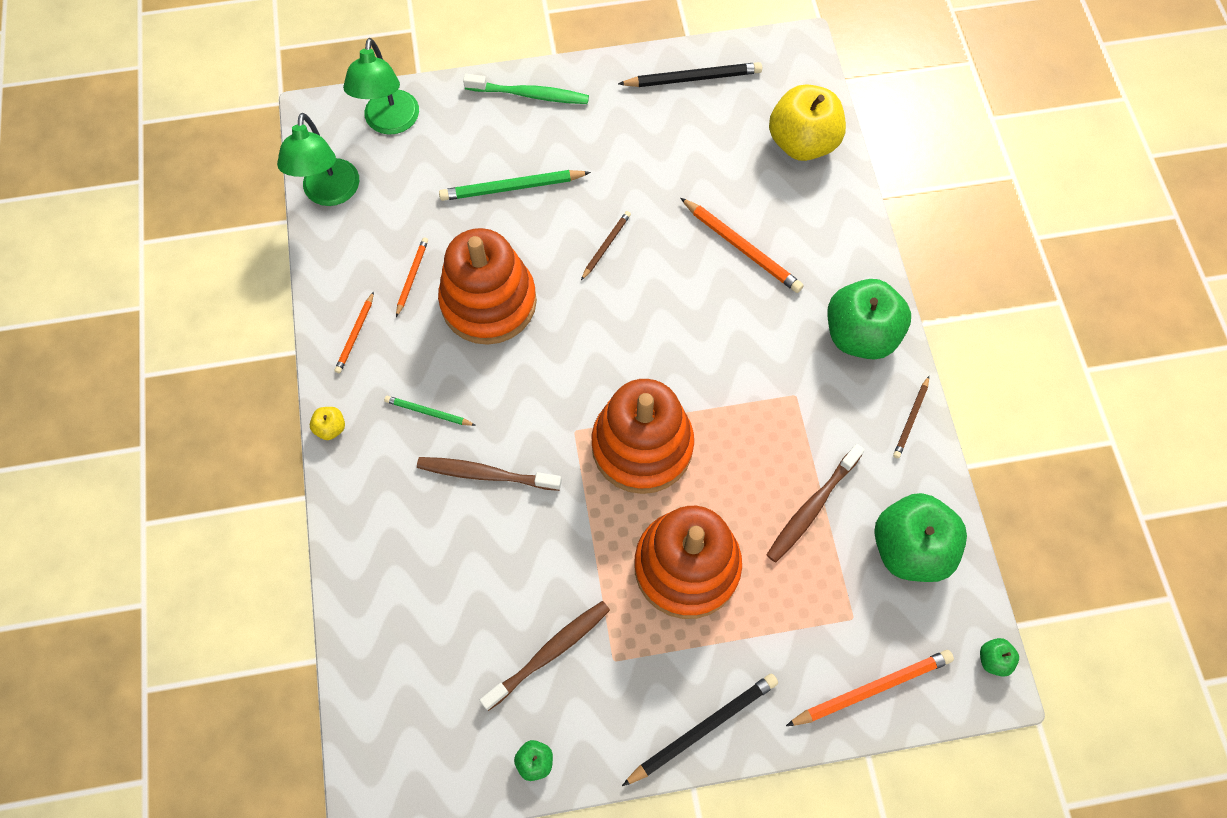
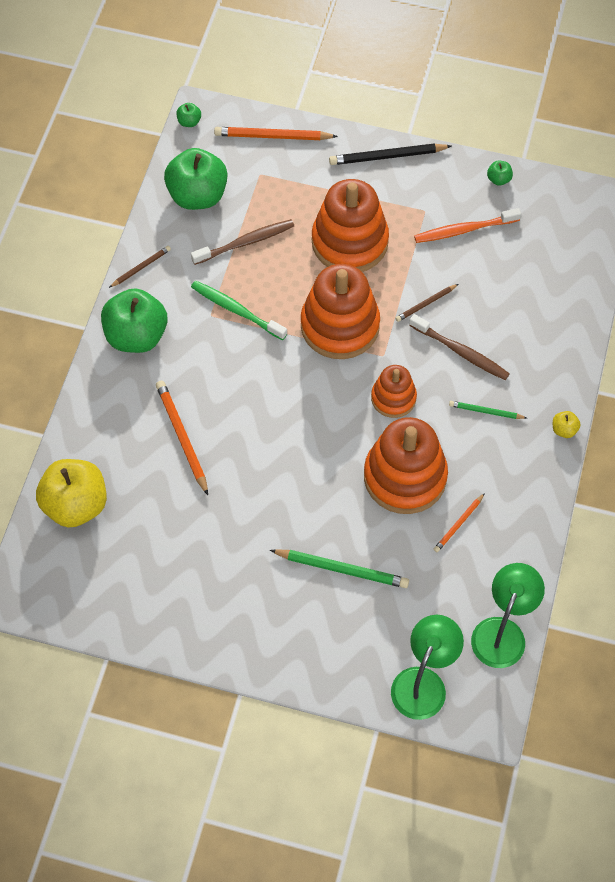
camera: 155 degrees left, 5 degrees down
(355, 334) = (521, 495): orange pencil -> none
(428, 412) = (486, 411): green pencil -> green pencil turned 150 degrees clockwise
(530, 95) = (284, 656): green toothbrush -> green toothbrush (236, 310)
(539, 384) = (393, 398): none -> orange stacking toy
(550, 653) = (464, 230): brown toothbrush -> orange toothbrush
(606, 246) = (289, 484): brown pencil -> brown pencil (426, 304)
(693, 78) = (129, 608): black pencil -> none

